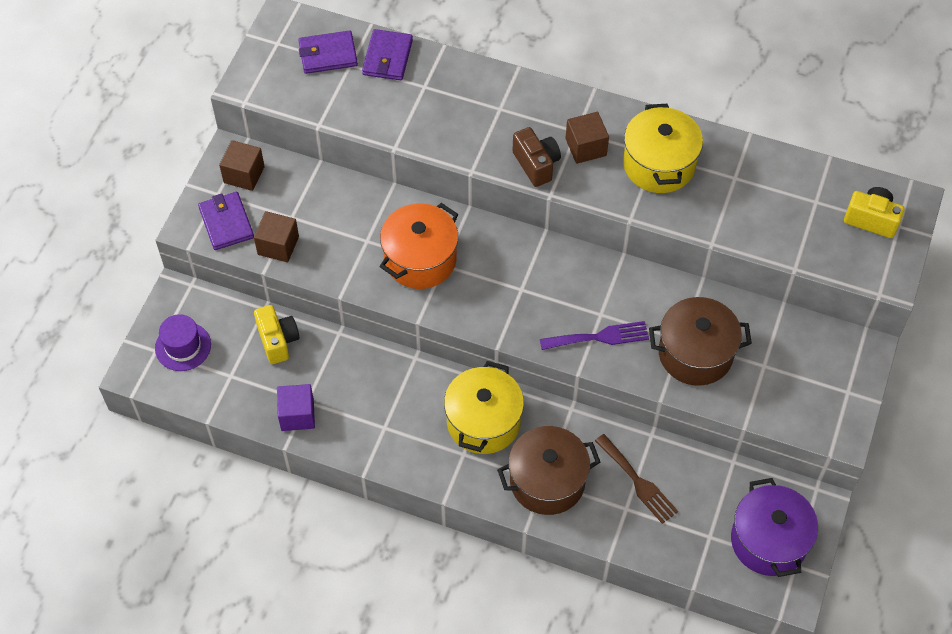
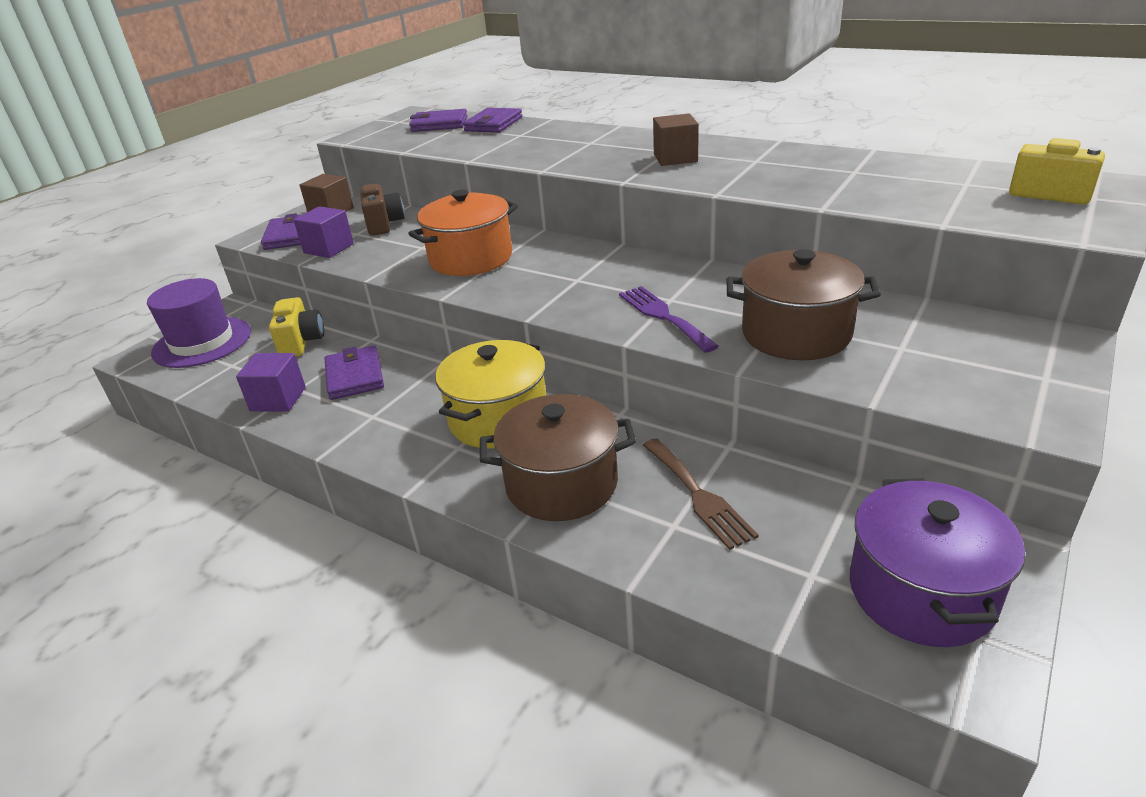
camera: 15 degrees right, 25 degrees down
(183, 346) = (202, 342): purple hat -> purple hat, size x1.50
(278, 245) = (328, 248): brown cube -> purple cube
(348, 382) = (355, 376): none -> purple wallet
(536, 164) = (615, 167): brown camera -> brown camera (384, 224)
(599, 337) = (663, 316): purple fork -> purple fork turned 120 degrees counterclockwise
(659, 164) = (759, 165): yellow pot -> none

